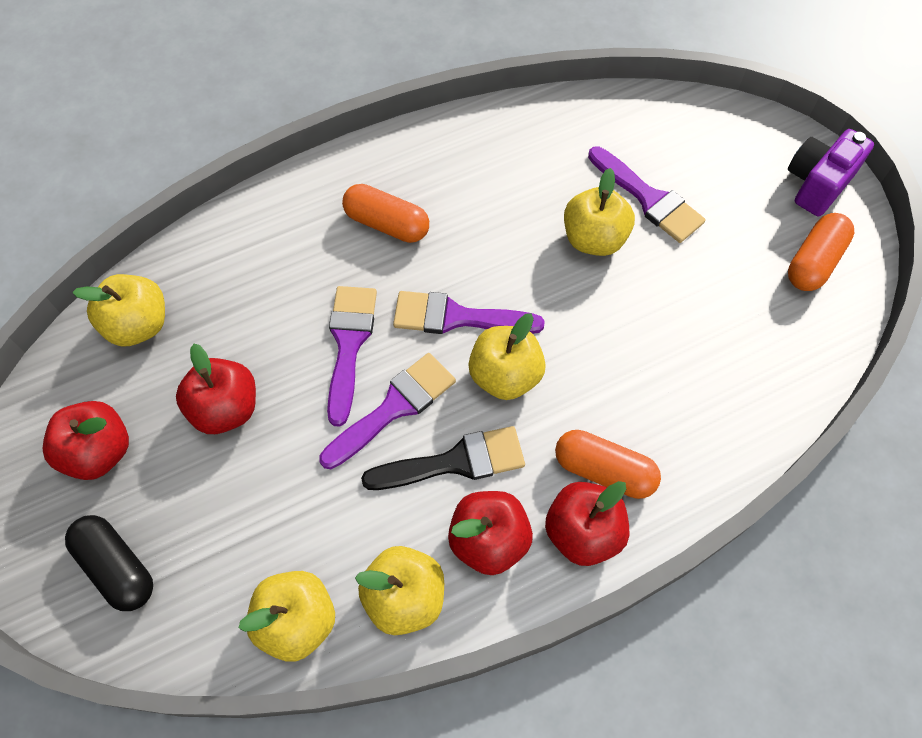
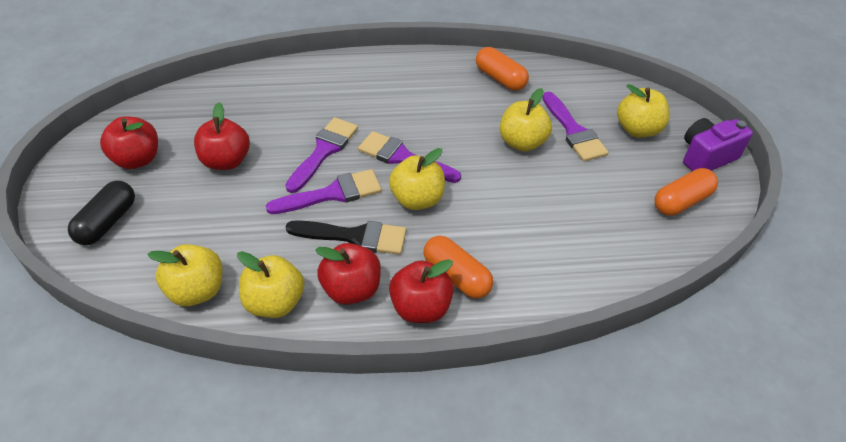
camera: 20 degrees right, 15 degrees down
(117, 567) = (107, 222): black capsule -> black capsule turned 45 degrees clockwise
(139, 325) = (202, 103): yellow apple -> yellow apple (637, 129)
(387, 224) = (386, 96): orange capsule -> orange capsule (500, 78)

